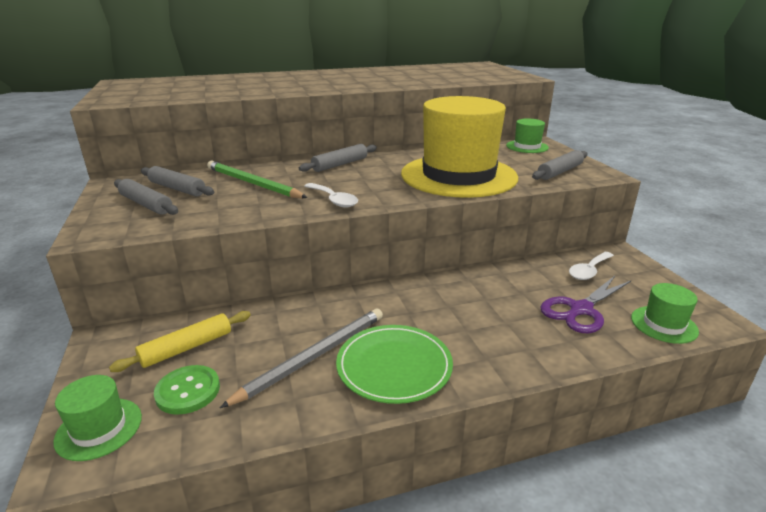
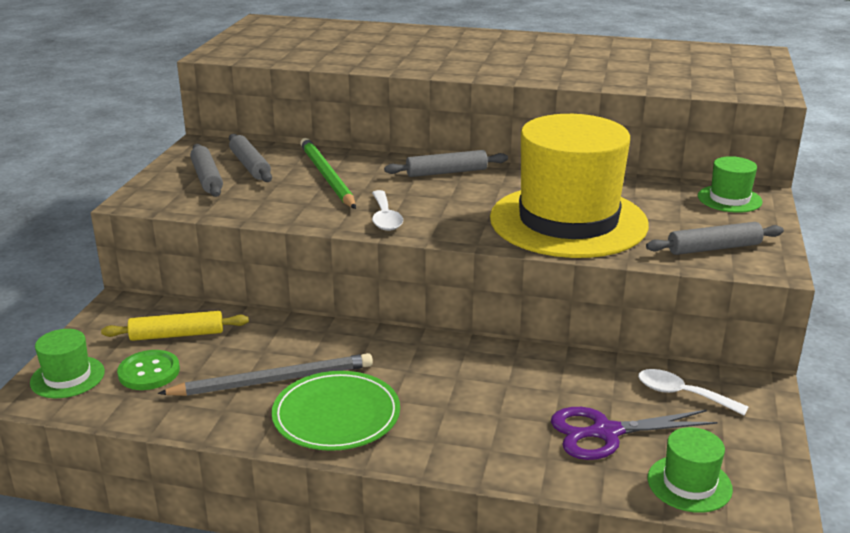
camera: 30 degrees right, 0 degrees up
(589, 271) = (682, 394): white spoon -> white spoon turned 45 degrees clockwise

